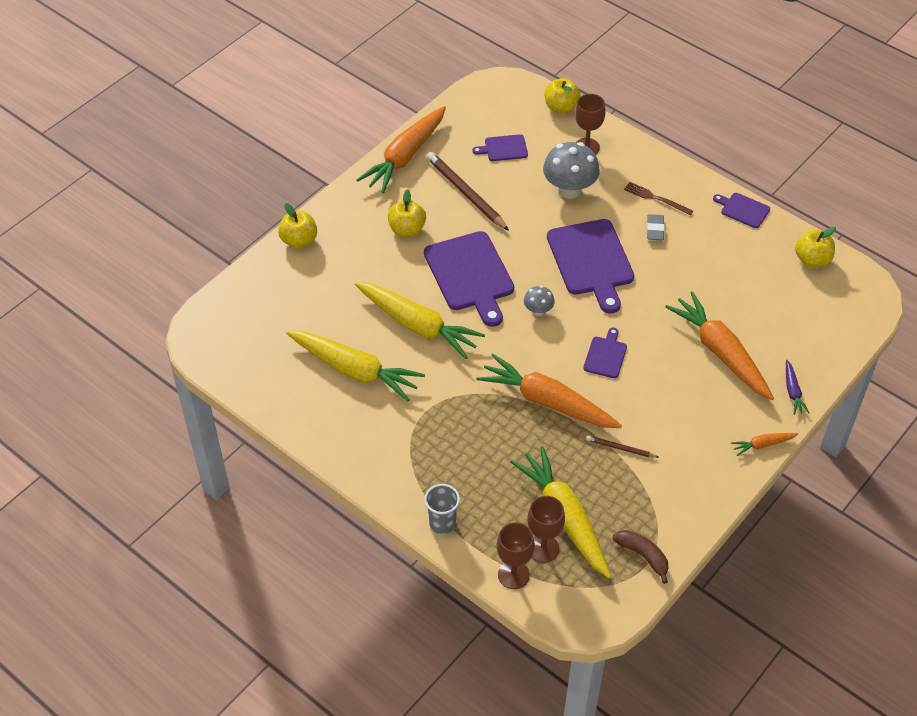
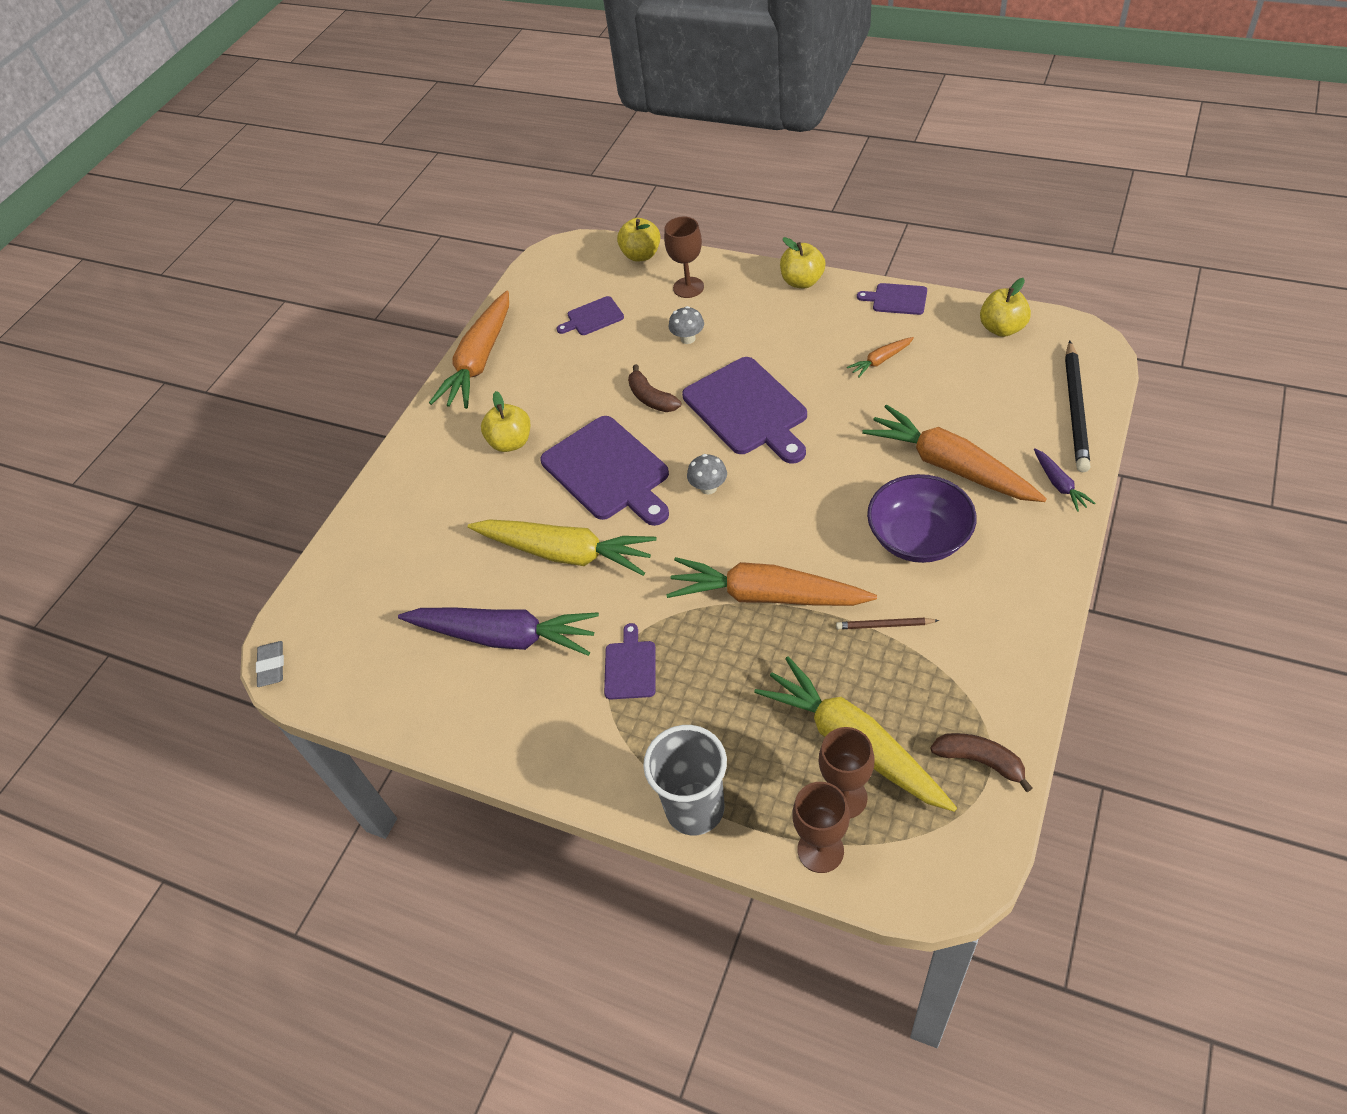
camera: 10 degrees left, 0 degrees up
(299, 240) = (380, 497): yellow apple -> yellow apple (802, 281)
(355, 370) = (504, 637): yellow carrot -> purple carrot
(442, 523) = (695, 808): grey cup -> grey cup, size x1.56
(466, 193) = (567, 379): brown pencil -> none
(523, 229) = (651, 398): none -> brown banana
(569, 190) = (688, 338): grey mushroom -> grey mushroom, size x0.52
(605, 355) = (814, 515): purple cutting board -> purple cutting board (630, 667)
(655, 229) = (806, 351): grey eraser -> grey eraser (272, 666)
(656, 198) = (792, 317): brown fork -> none
(672, 396) = (918, 538): none -> purple bowl
(762, 445) = (1057, 561): orange carrot -> orange carrot (880, 361)
(834, 340) = (1075, 409): none -> black pencil

